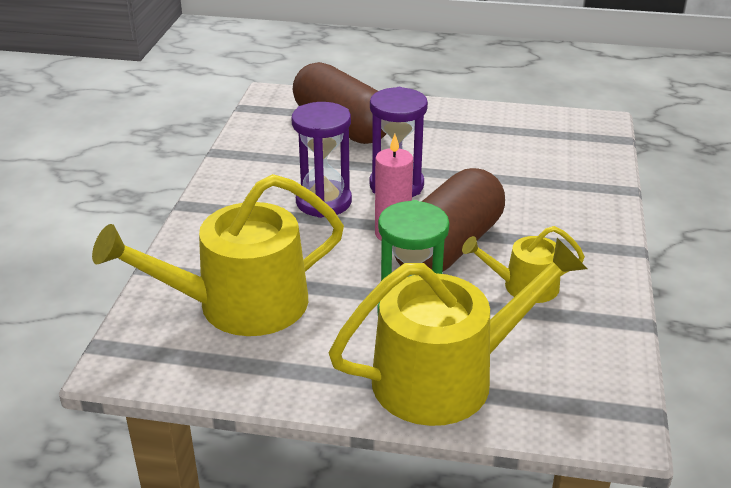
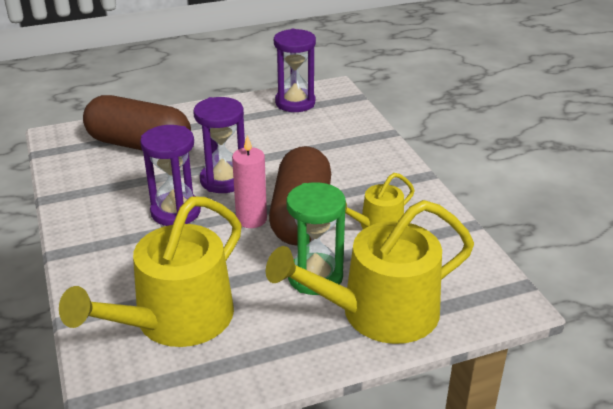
camera: 30 degrees left, 0 degrees up
(447, 376) = (378, 313): yellow watering can -> yellow watering can turned 150 degrees counterclockwise
(541, 126) = (295, 103): none -> purple hourglass

